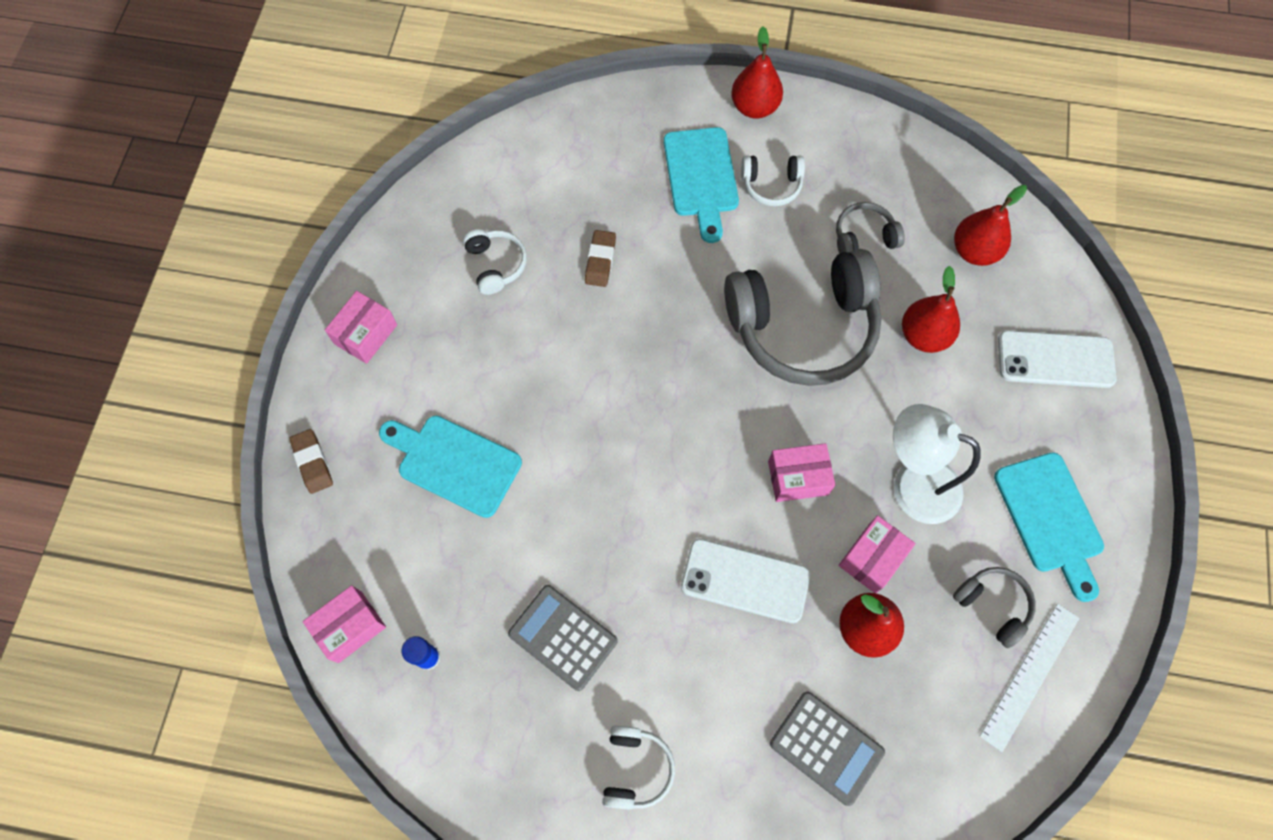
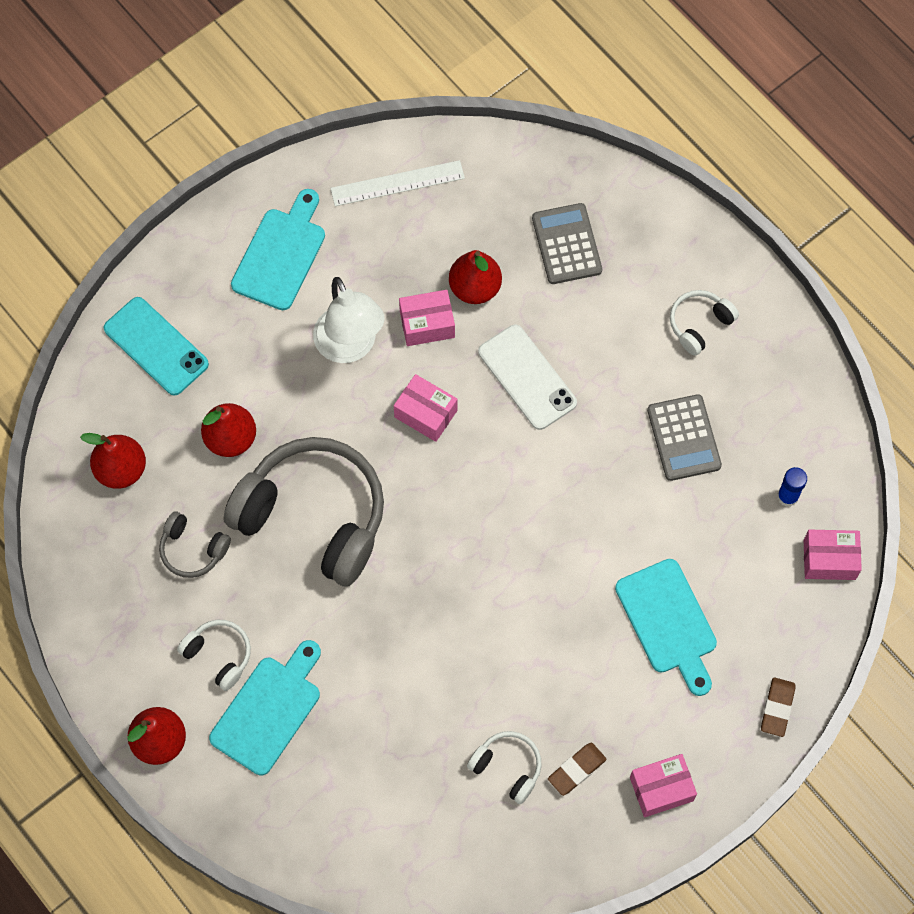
camera: 140 degrees left, 0 degrees up
(496, 265) = (507, 767): white headphones -> white headphones turned 105 degrees clockwise
(600, 261) = (419, 701): brown eraser -> brown eraser (576, 770)
(993, 605) = (377, 237): grey headphones -> none
(1055, 360) = (156, 346): white phone -> turquoise phone

